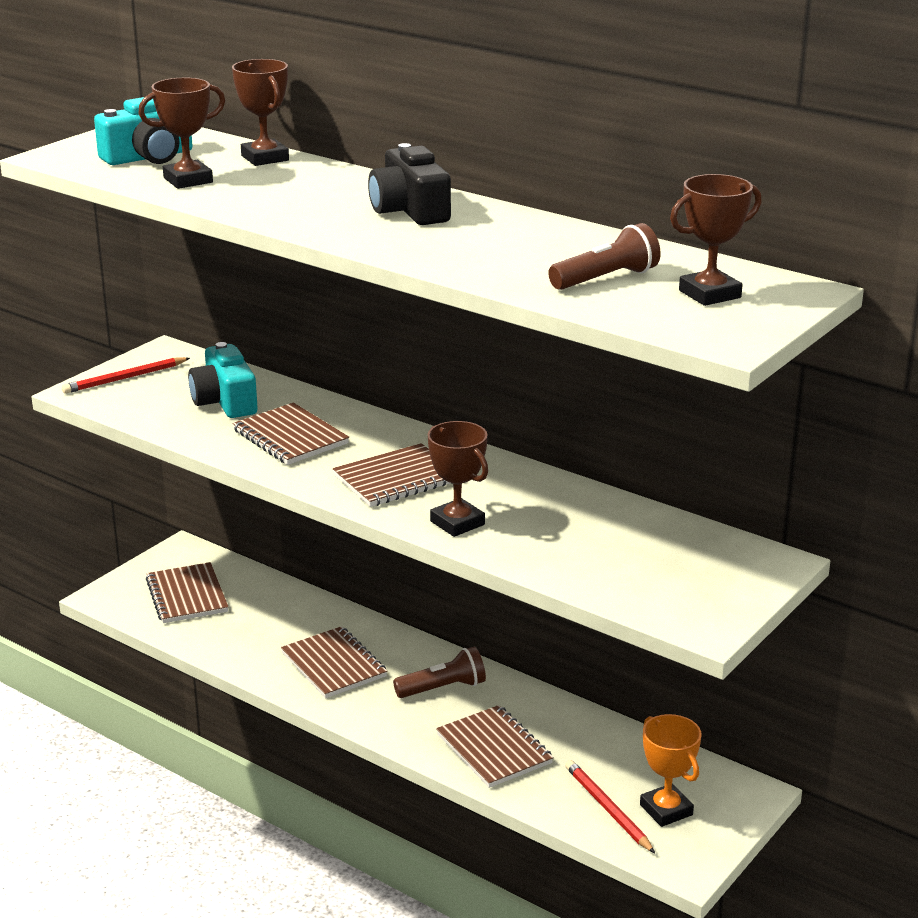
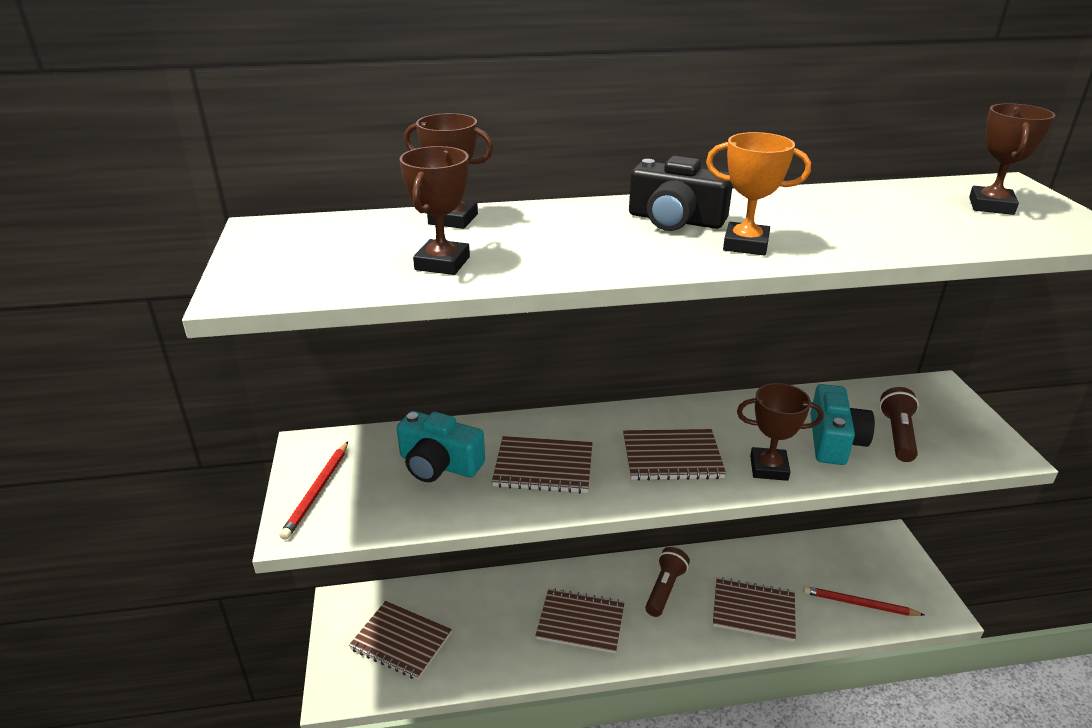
camera: 45 degrees left, 5 degrees up
(149, 157) = (347, 255): turquoise camera -> turquoise camera (834, 440)
(396, 479) = (672, 457): brown notebook -> brown notebook turned 75 degrees clockwise
(606, 279) = (923, 220): brown flashlight -> brown flashlight (897, 435)
(666, 810) = (880, 581): orange trophy -> orange trophy (745, 245)

